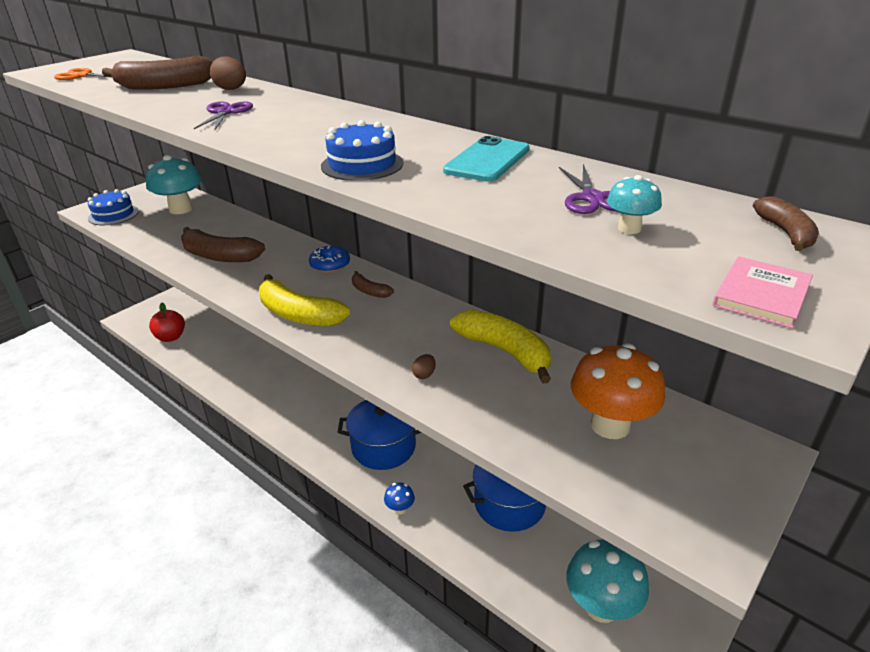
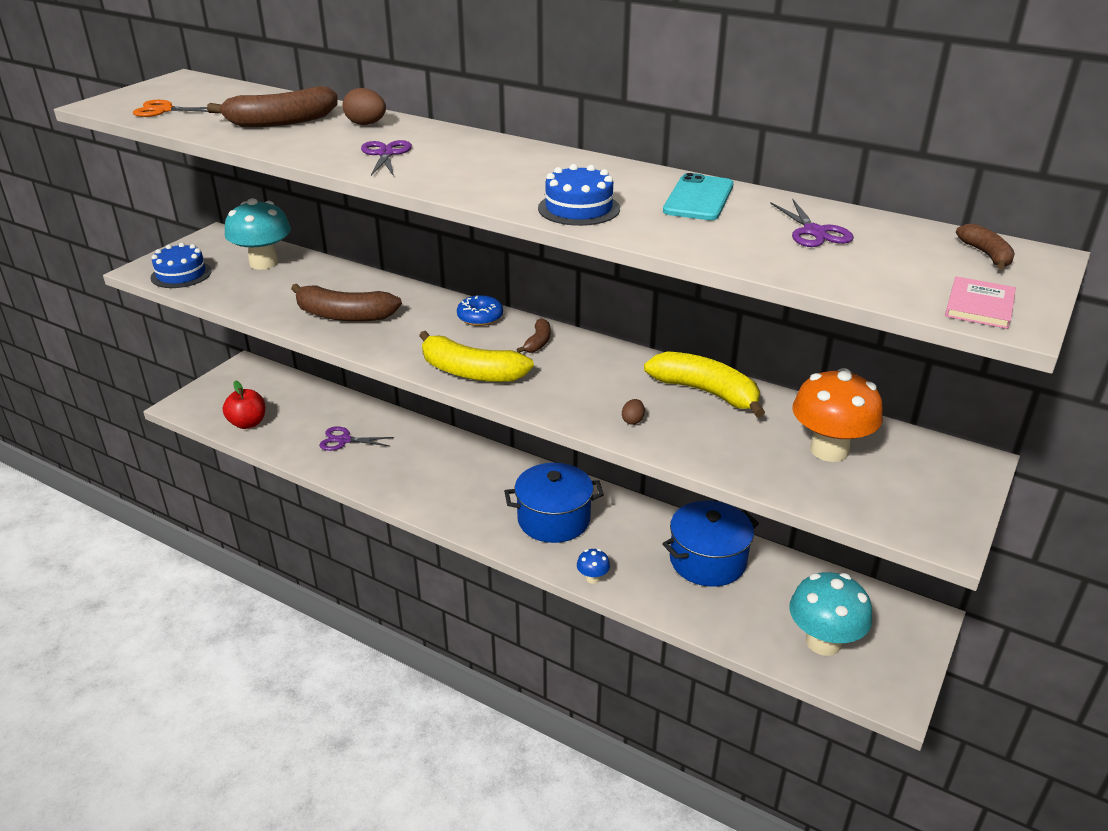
camera: 10 degrees left, 0 degrees up
(238, 358) = (344, 440): none -> purple scissors
(369, 291) = (538, 342): brown banana -> brown banana turned 105 degrees counterclockwise
(629, 228) = (857, 258): turquoise mushroom -> none

